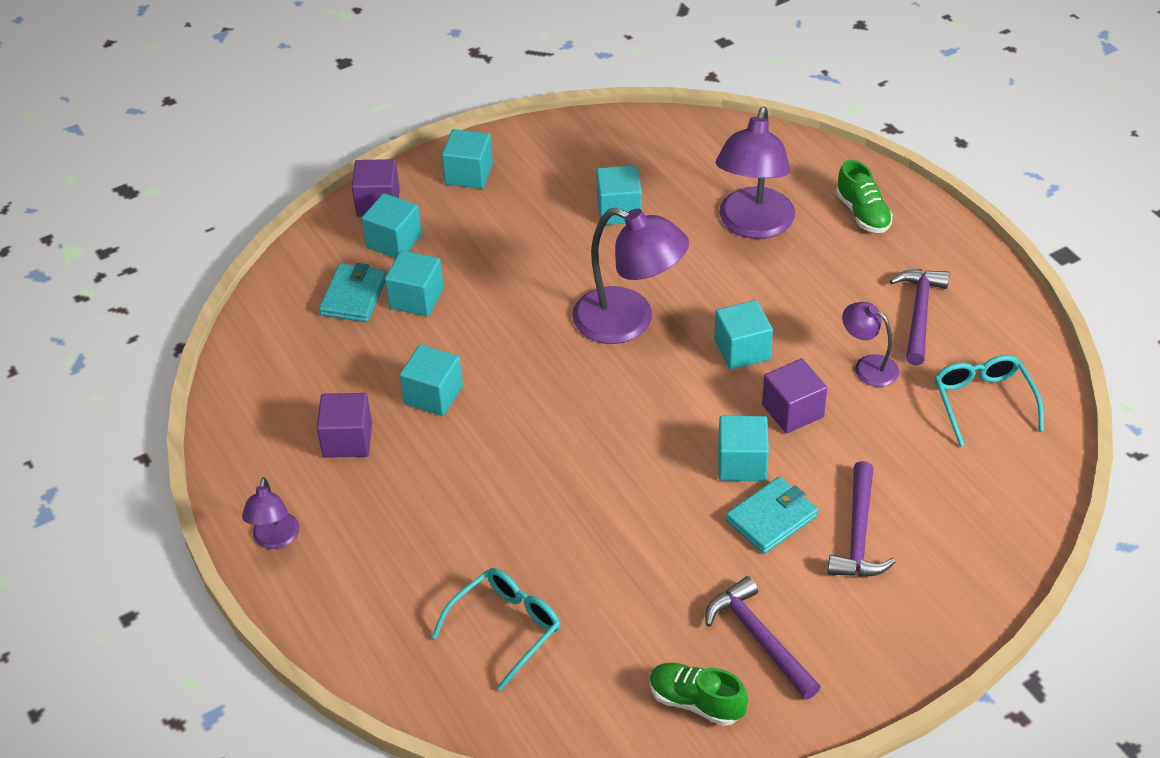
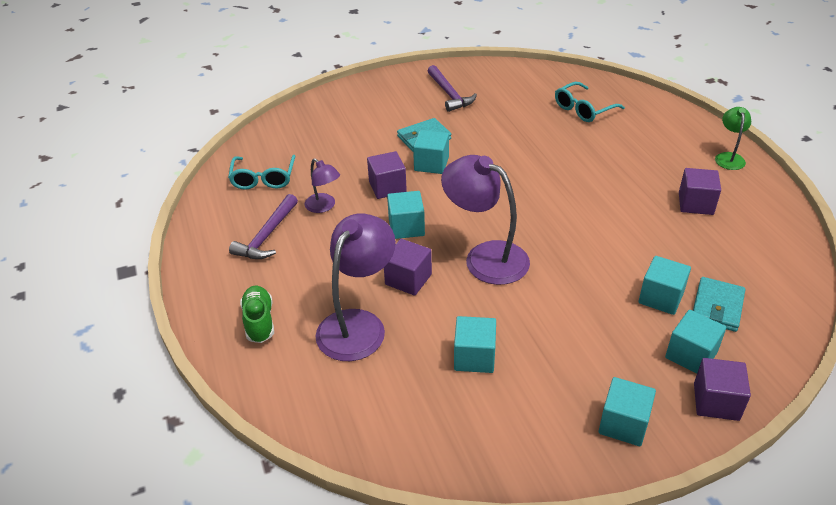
camera: 170 degrees left, 5 degrees down
(275, 539) = (729, 157): purple lamp -> green lamp
(433, 395) = (637, 224): turquoise cube -> none
(696, 702) = (488, 77): green shoe -> none
(715, 281) = (408, 279): none -> purple cube
(858, 535) = (378, 126): purple hammer -> none

